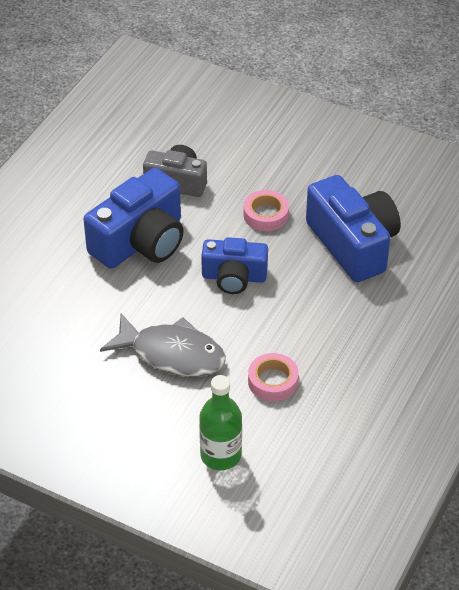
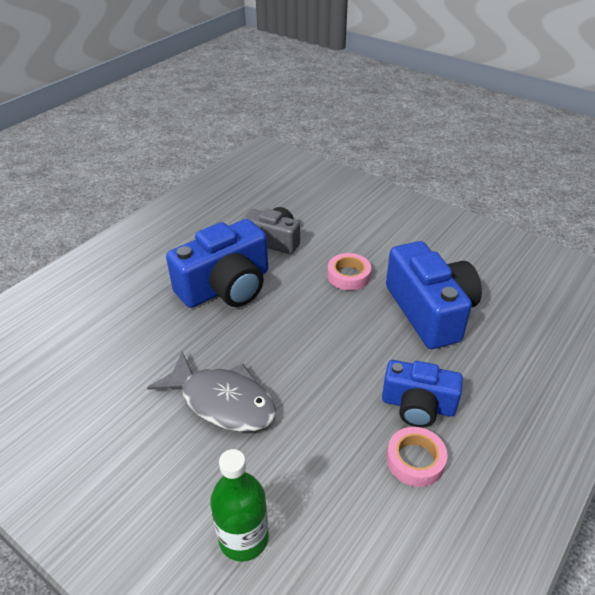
camera: 10 degrees right, 5 degrees down
(234, 277) = (306, 329): blue camera -> blue camera (418, 405)
(273, 381) = (324, 448): pink tape -> pink tape (415, 460)

